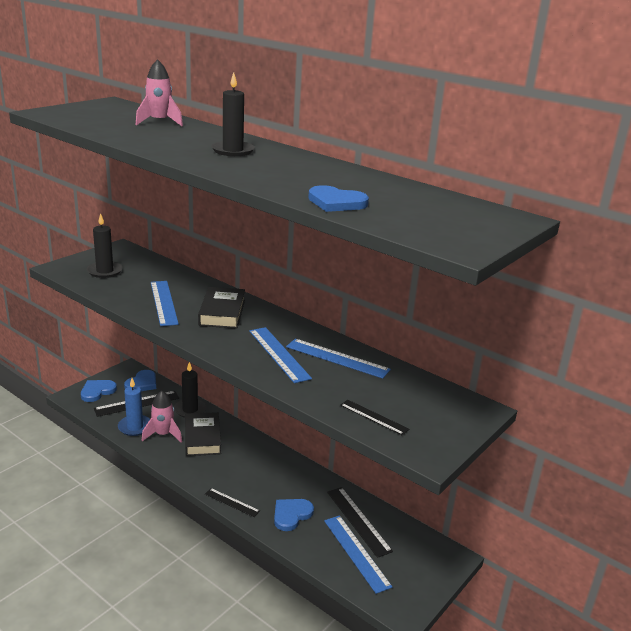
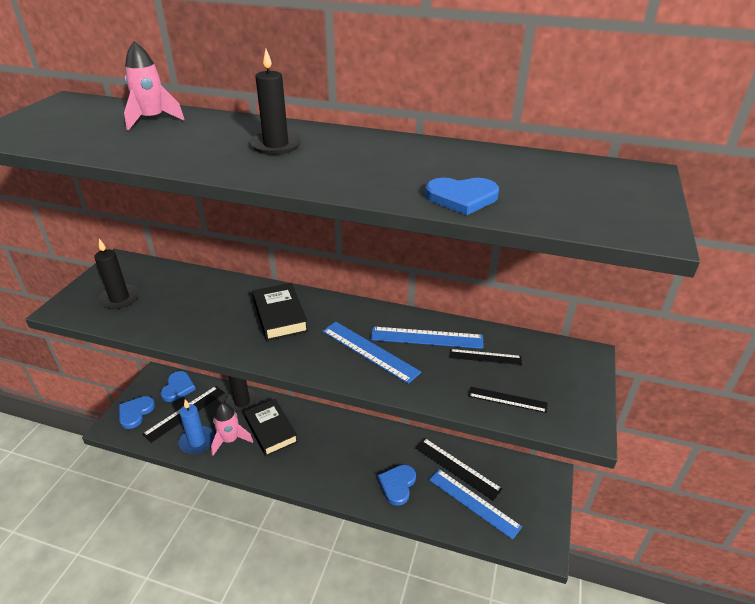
camera: 20 degrees left, 10 degrees up
(163, 302) = (210, 321): blue ruler -> none
(232, 502) = (337, 492): black ruler -> black ruler (485, 357)

